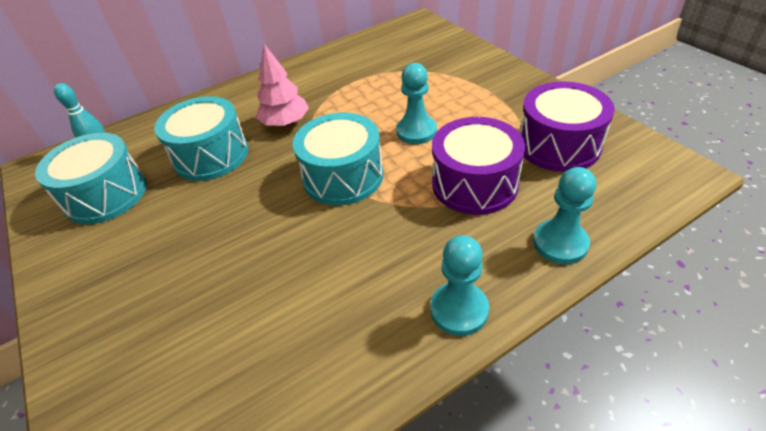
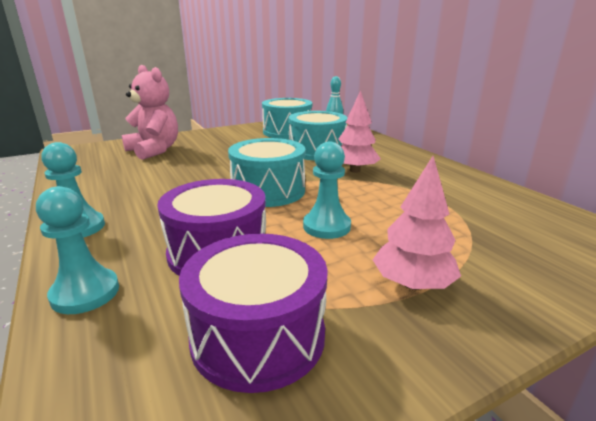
camera: 90 degrees right, 20 degrees down
(159, 351) = (154, 150): none -> pink teddy bear
(484, 94) = (412, 284): none -> pink tree

